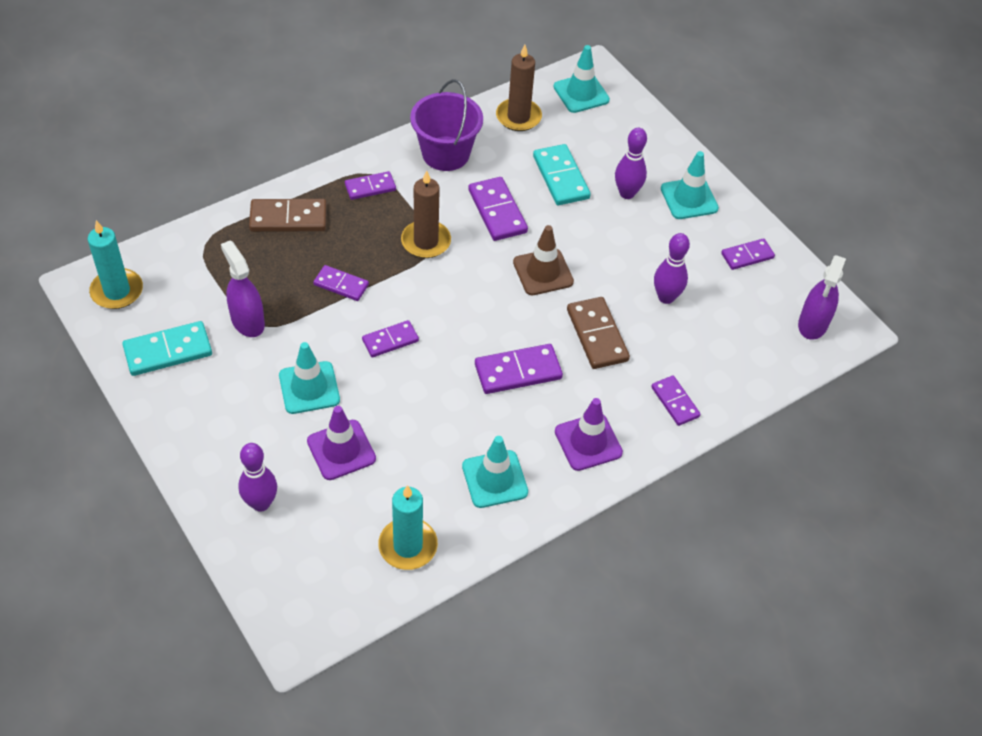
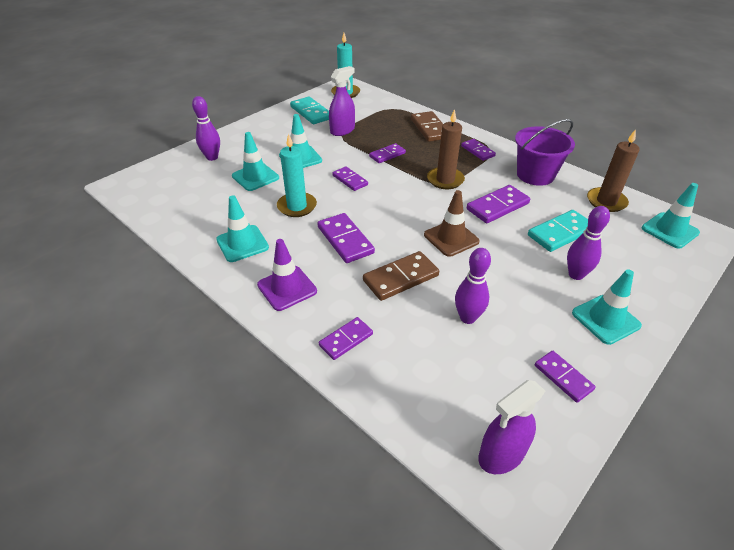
camera: 80 degrees right, 10 degrees down
(341, 285) = (387, 155): purple domino -> purple domino turned 45 degrees clockwise
(341, 450) = (255, 177): purple traffic cone -> turquoise traffic cone
(408, 546) = (183, 214): turquoise candle -> turquoise candle (297, 206)
(813, 324) = (501, 454): purple spray bottle -> purple spray bottle turned 45 degrees counterclockwise

